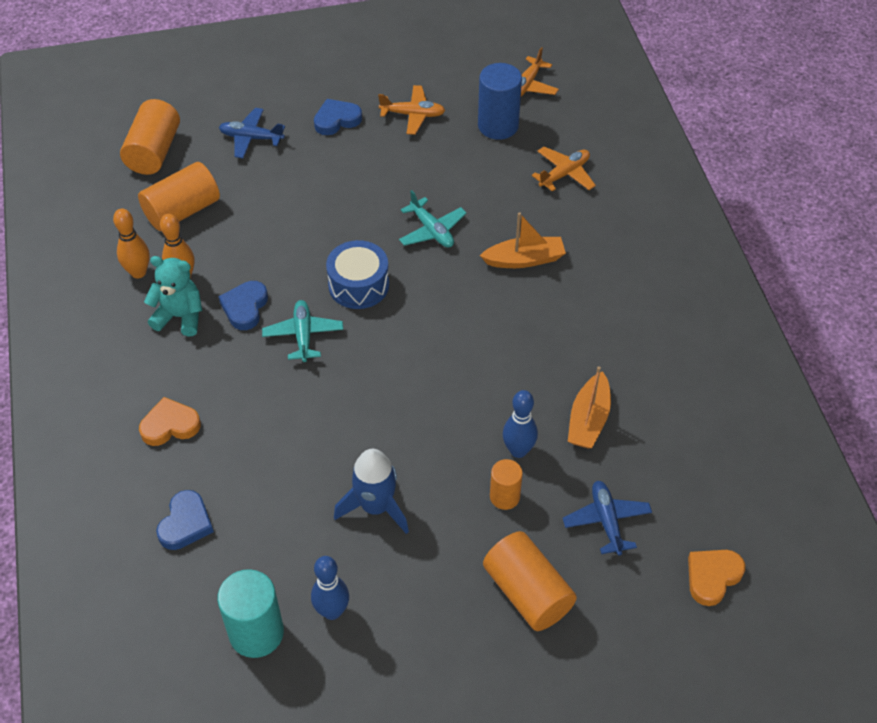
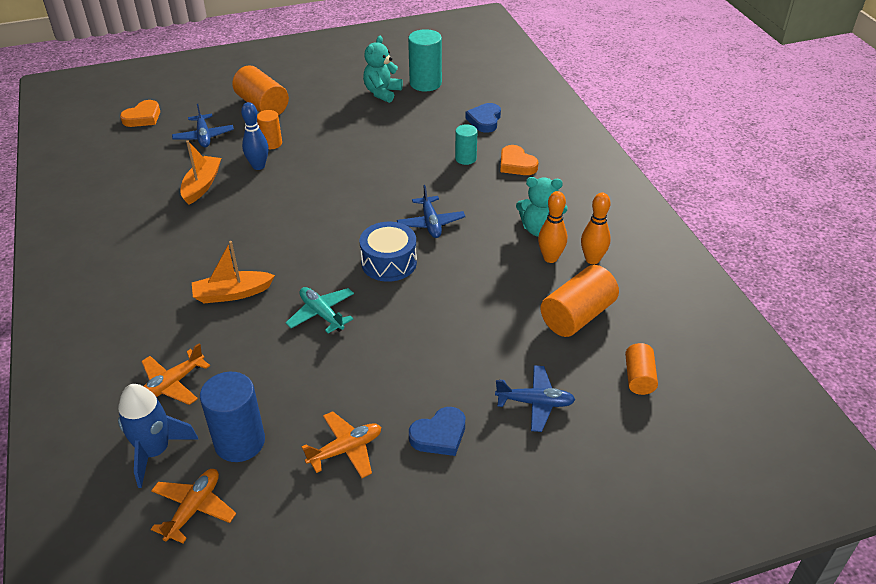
camera: 175 degrees right, 10 degrees down
(154, 152) = (639, 378): orange cylinder -> orange cylinder, size x0.59
(170, 425) = (516, 164): orange heart -> orange heart turned 75 degrees clockwise
(235, 442) = (465, 158): none -> turquoise cylinder
(245, 307) = (486, 239): blue heart -> none
(303, 335) = (430, 223): turquoise plane -> blue plane
(332, 611) = (382, 93): blue bowling pin -> turquoise teddy bear
(376, 507) = (360, 134): blue rocket -> blue rocket (155, 451)
(413, 115) = (345, 450): orange plane -> orange plane turned 150 degrees clockwise

